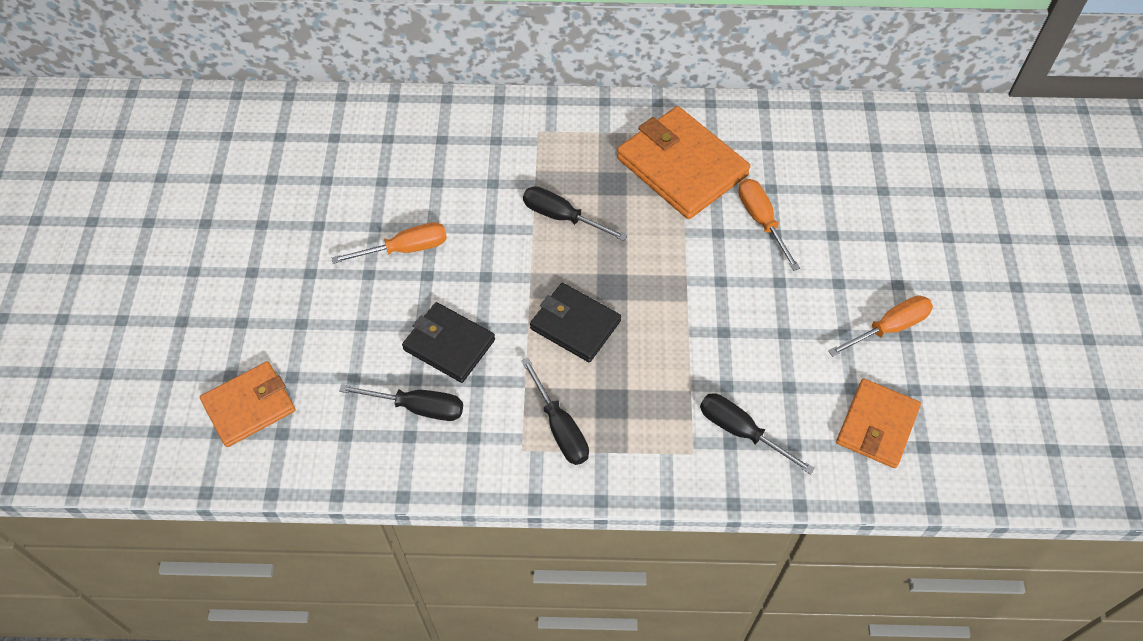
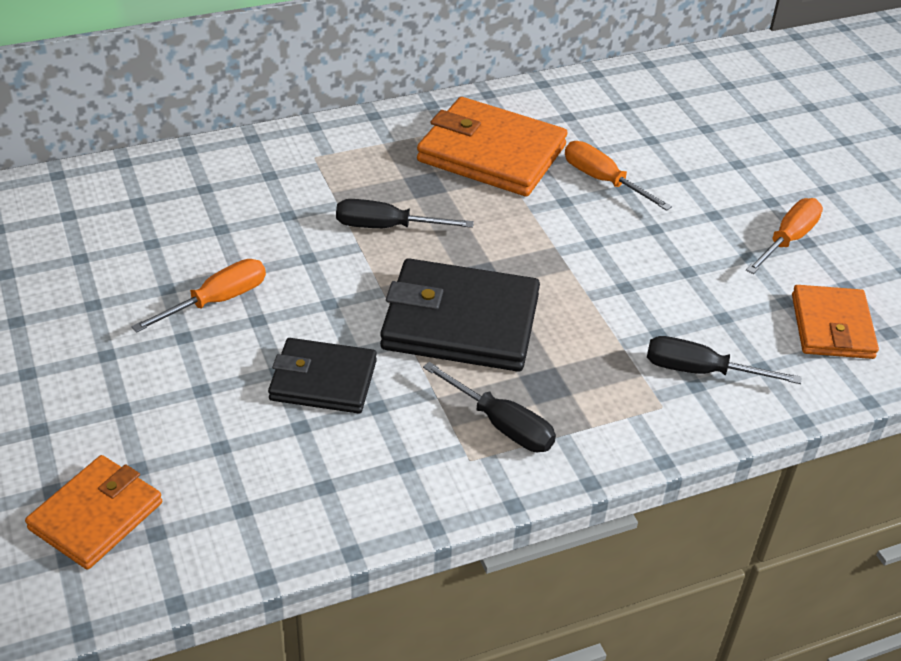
camera: 25 degrees left, 15 degrees down
(418, 407) = (320, 453): black screwdriver -> none
(575, 325) = (460, 322): black wallet -> black wallet, size x1.59

